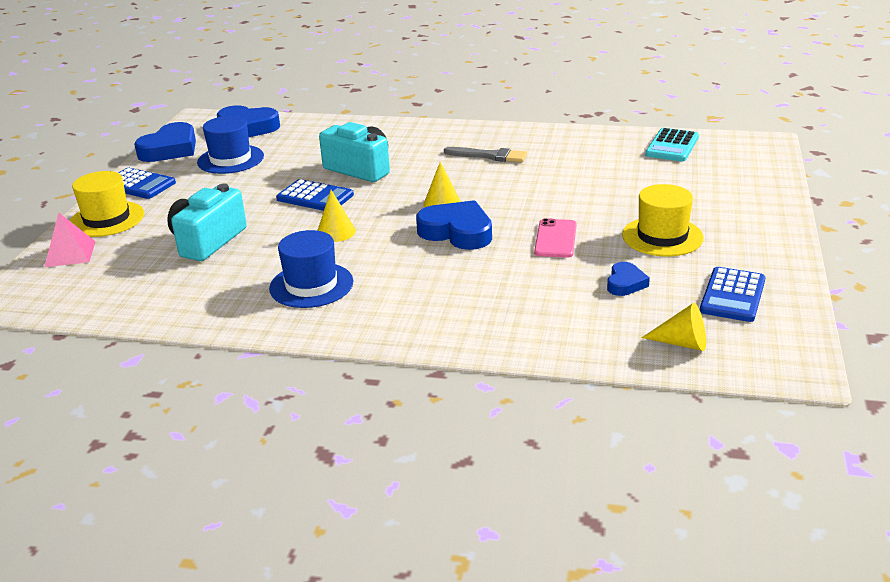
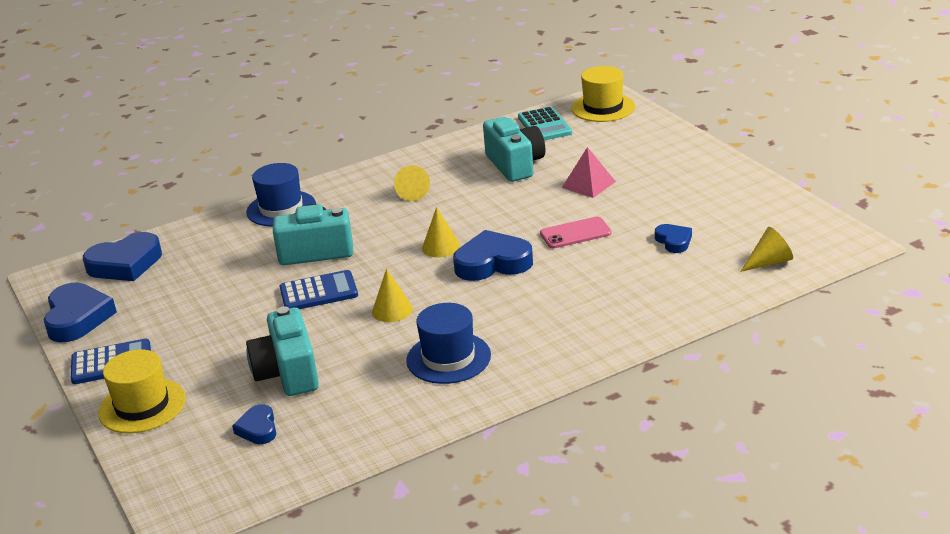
camera: 40 degrees left, 0 degrees up
(70, 254) = (167, 450): pink pyramid -> pink pyramid (588, 184)
(131, 268) = (258, 429): none -> blue heart
(230, 159) = (167, 298): blue hat -> blue hat (281, 209)
(489, 156) = (412, 192): grey brush -> yellow cone
(555, 239) = (575, 233): pink phone -> pink phone turned 75 degrees counterclockwise
(598, 167) = (515, 165): none -> turquoise camera
(662, 236) = (646, 197): yellow hat -> yellow hat (603, 108)
(733, 295) = (751, 216): blue calculator -> none

